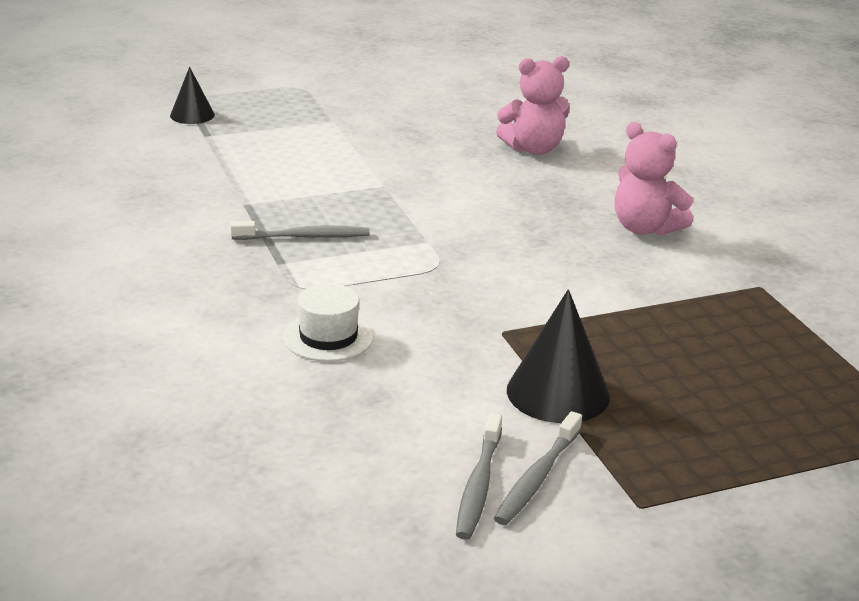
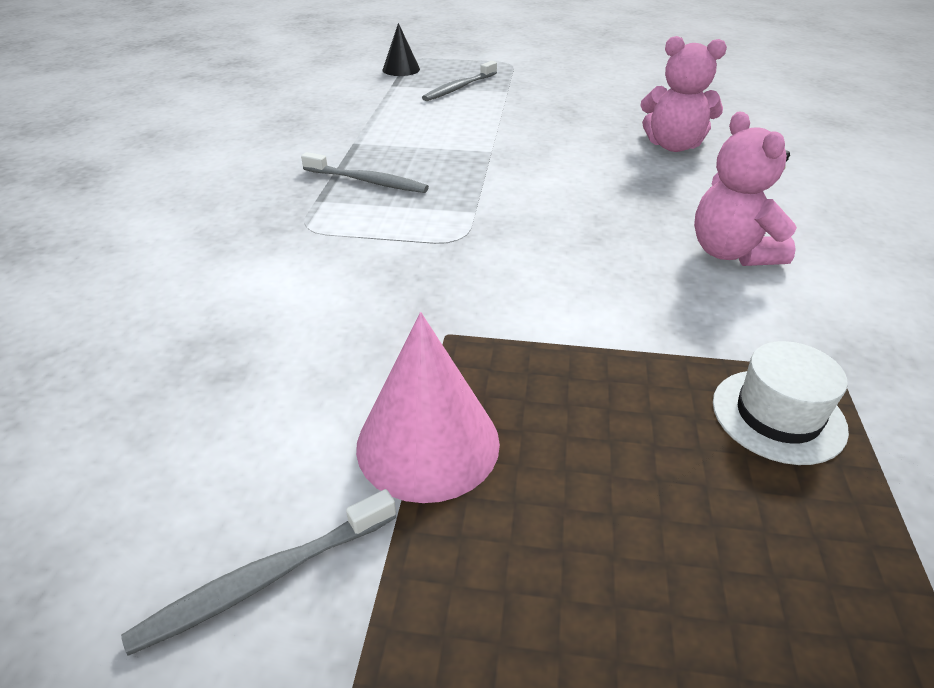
camera: 30 degrees right, 10 degrees up
(328, 337) = (267, 286): white hat -> white hat (778, 415)
(479, 485) = (183, 557): grey toothbrush -> grey toothbrush (459, 88)
(558, 393) = (428, 443): black cone -> pink cone

